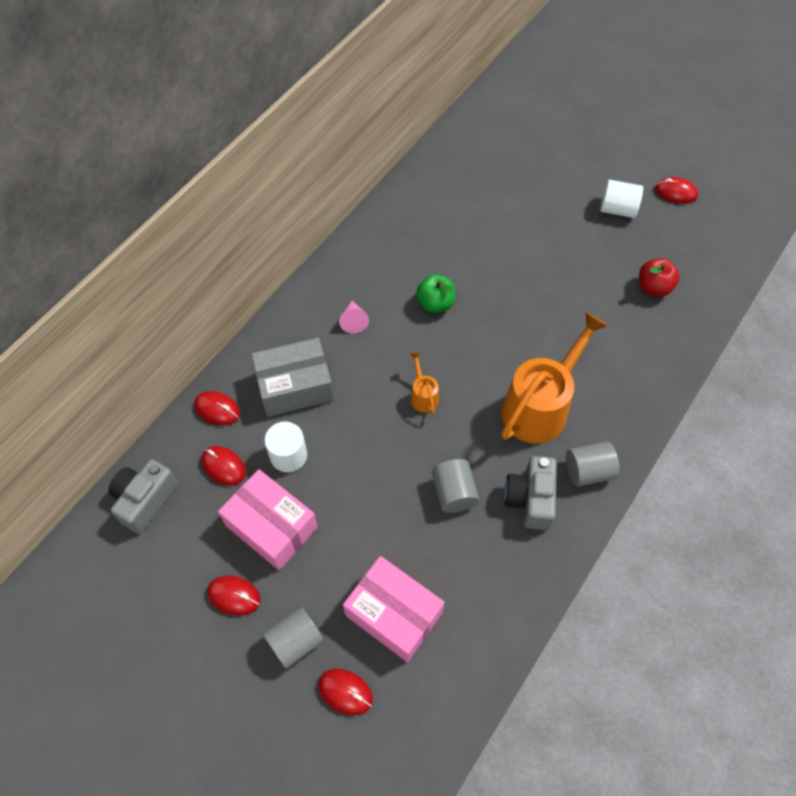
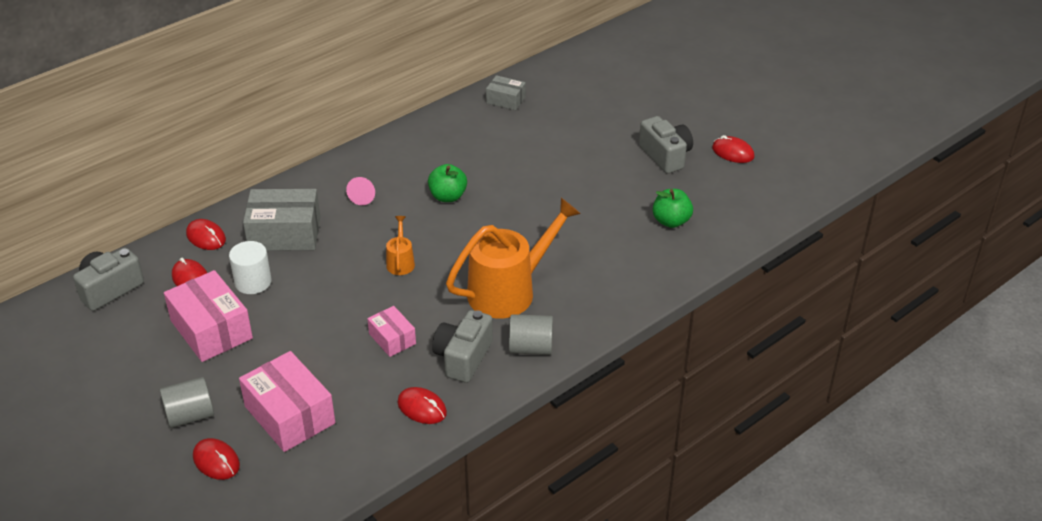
camera: 15 degrees right, 20 degrees down
(234, 596) = (152, 372): red mouse -> red mouse (422, 408)
(442, 172) = (506, 100): none -> grey box
(454, 493) = (392, 339): grey cylinder -> pink box
(617, 209) = (666, 156): white cylinder -> grey camera
(653, 287) = (671, 221): red apple -> green apple

